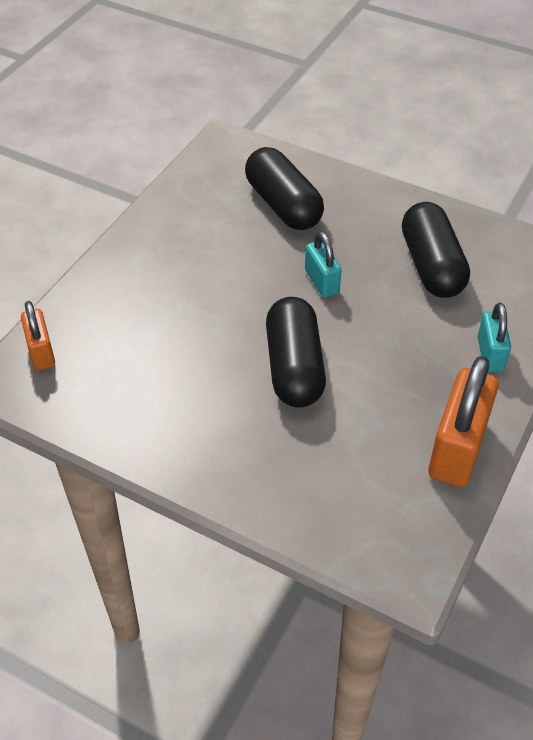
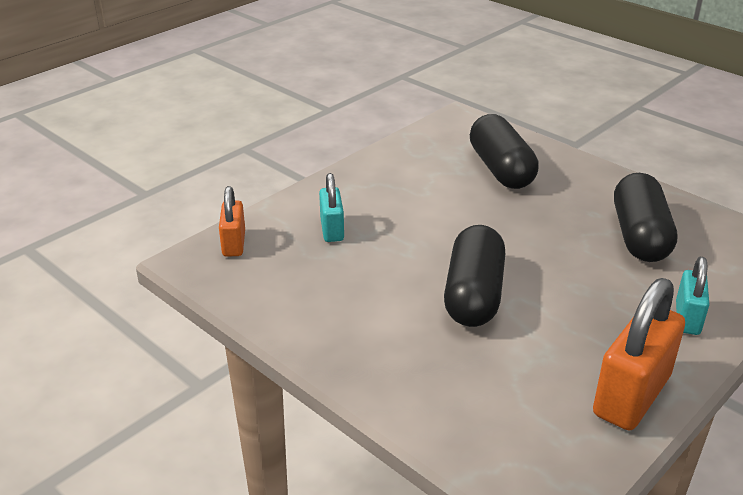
camera: 15 degrees right, 15 degrees down
(321, 282) = (522, 232): turquoise padlock -> turquoise padlock (332, 229)

